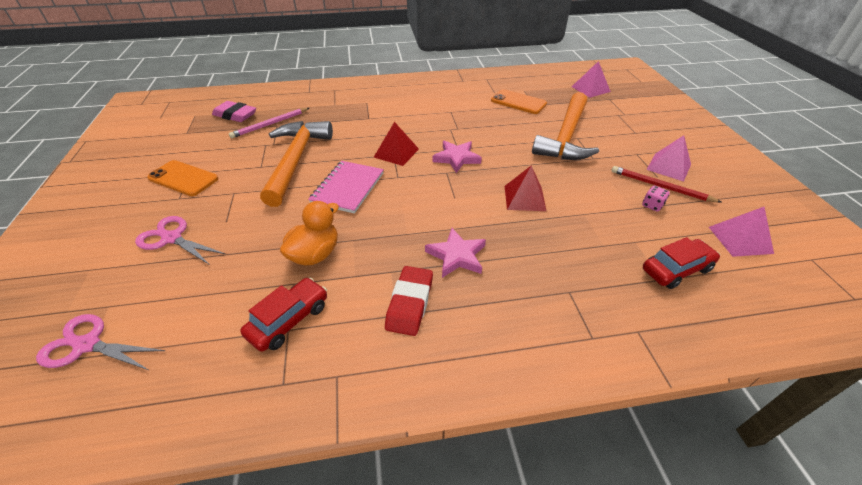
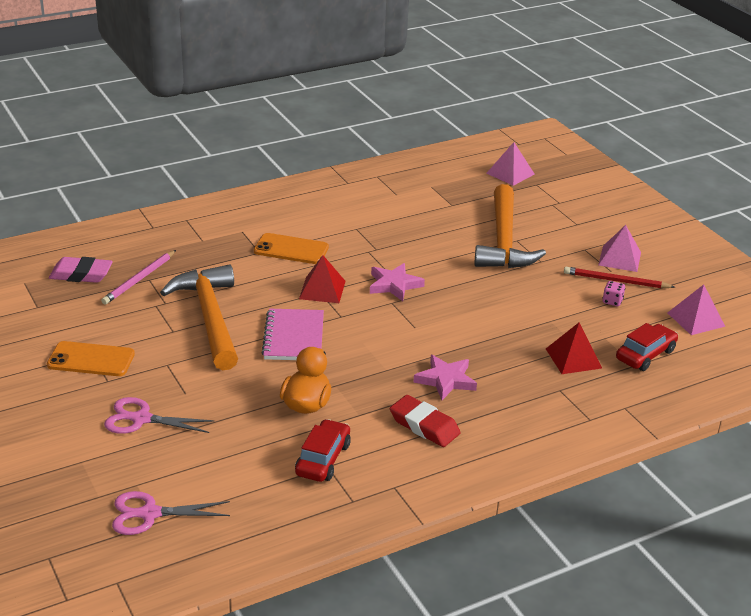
camera: 20 degrees left, 10 degrees down
(410, 303) = (424, 426): red eraser -> red eraser turned 45 degrees counterclockwise
(518, 102) = (431, 204): orange phone -> orange phone (291, 249)
(524, 198) = (486, 315): red pyramid -> red pyramid (573, 358)

